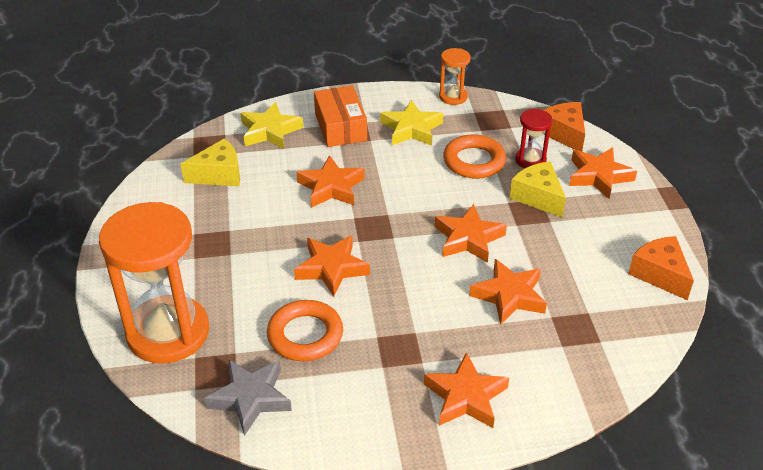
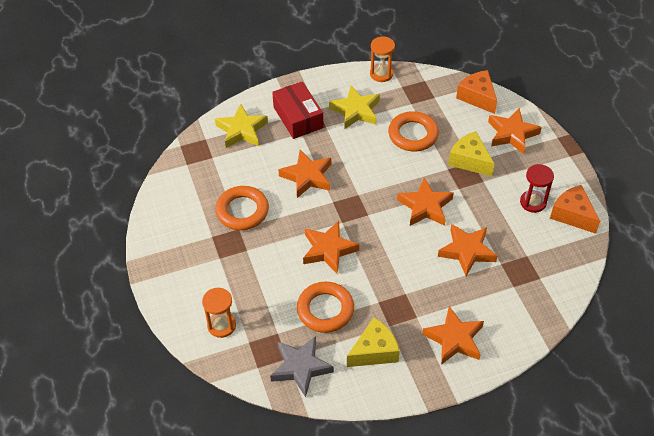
camera: 10 degrees left, 10 degrees up
(168, 332) = (221, 325): orange hourglass -> orange hourglass, size x0.46
(219, 174) = (213, 179): yellow cheese -> yellow cheese (374, 351)
(240, 212) = (242, 211): none -> orange ring
(340, 127) = (298, 117): orange box -> red box
(530, 160) = (456, 127): red hourglass -> red hourglass (533, 202)

